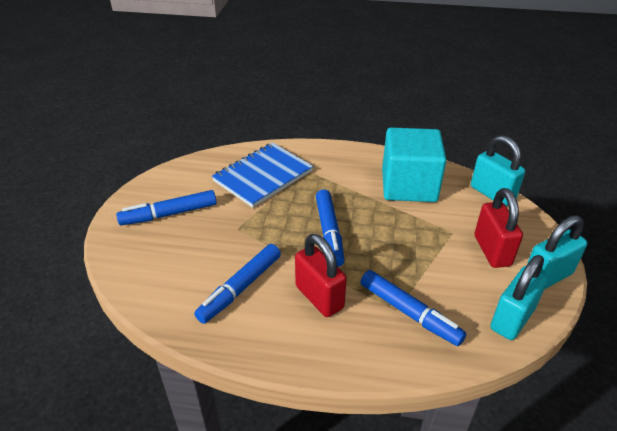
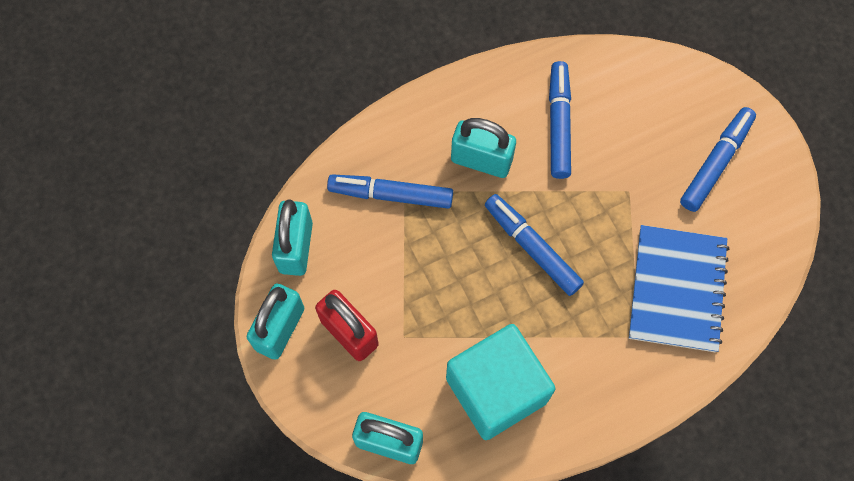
camera: 145 degrees right, 30 degrees up
(319, 297) = (481, 160): red padlock -> turquoise padlock

